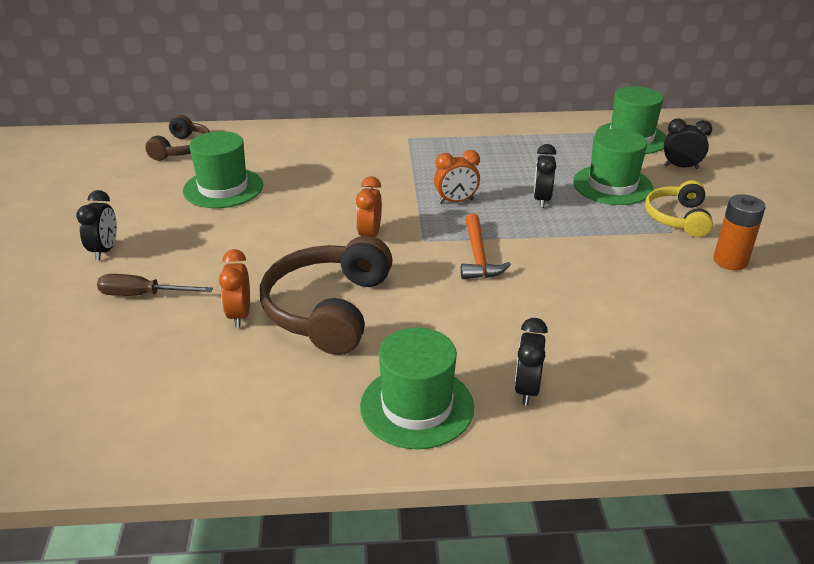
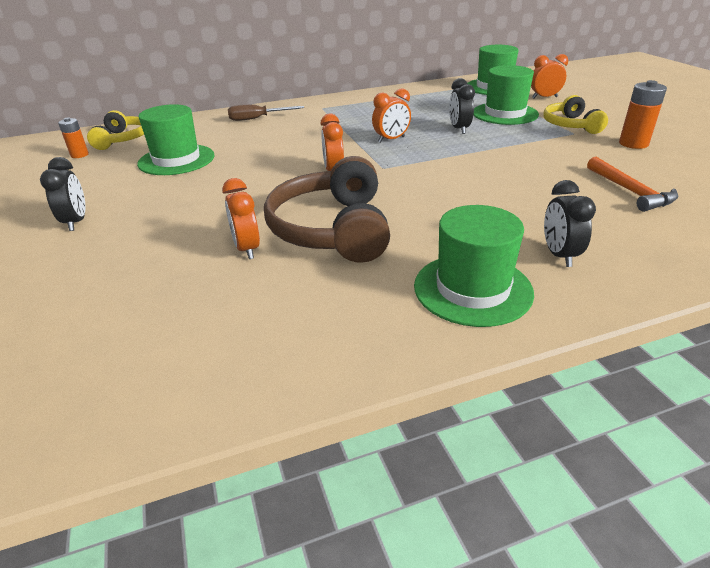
camera: 15 degrees left, 0 degrees up
(135, 163) = (79, 155): none -> orange battery
(143, 295) = (135, 250): brown screwdriver -> brown screwdriver (257, 118)
(182, 149) = (122, 139): brown headphones -> yellow headphones
(478, 256) = (438, 171): orange hammer -> orange hammer (630, 191)
(681, 167) = (544, 97): black clock -> orange clock

